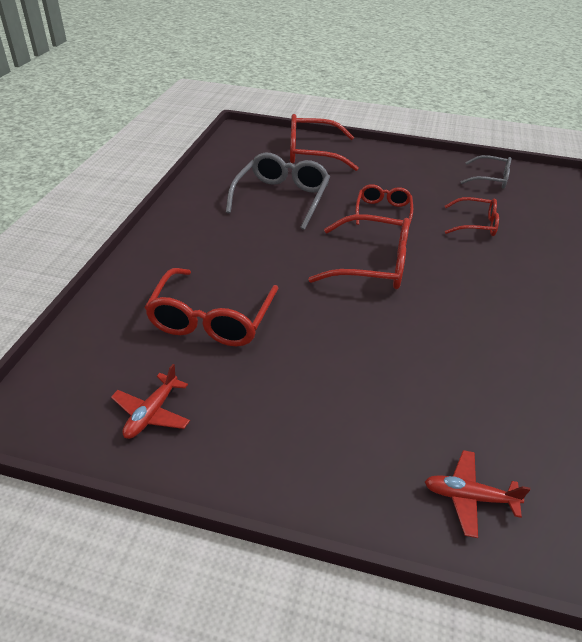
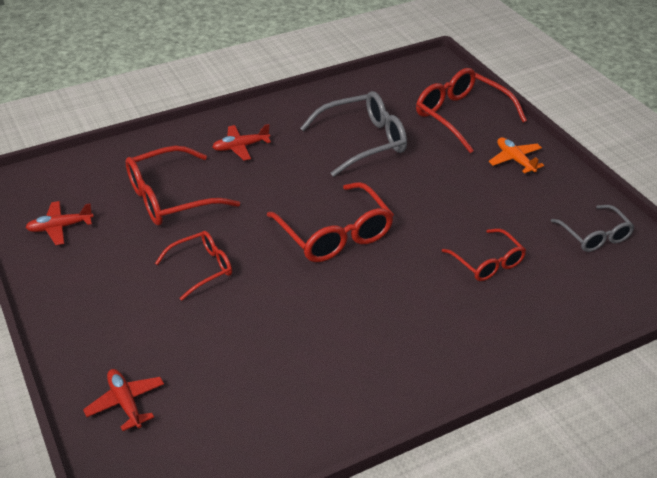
camera: 50 degrees right, 0 degrees up
(201, 249) = (241, 147): none -> red plane
(383, 212) = (424, 201): red glasses -> red glasses (202, 268)
(384, 162) = (515, 160): none -> orange plane

